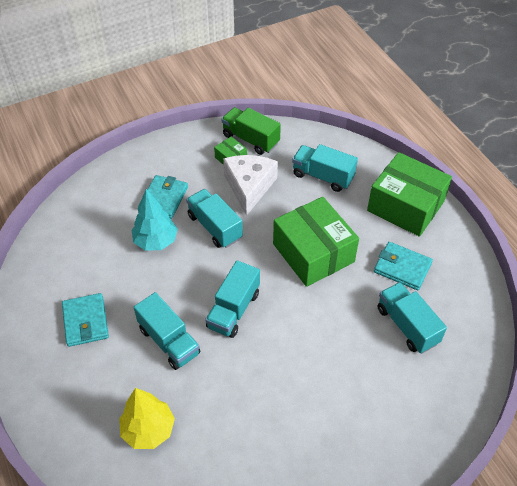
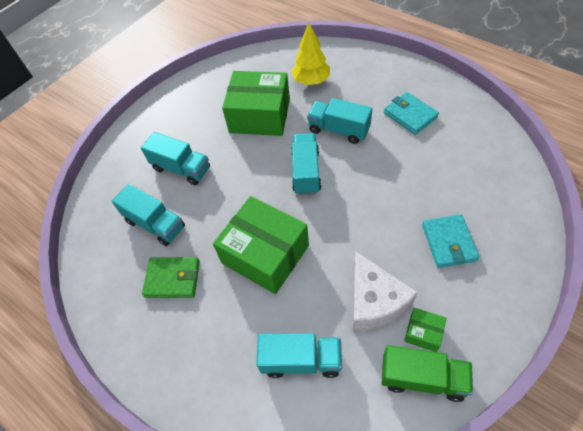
camera: 160 degrees right, 5 degrees up
(156, 241) = (416, 197): turquoise tree -> none
(215, 227) = (375, 236): turquoise truck -> turquoise truck (181, 168)
(402, 268) = (173, 279): turquoise wallet -> green wallet
(405, 206) = (188, 363): green box -> green box (260, 115)

